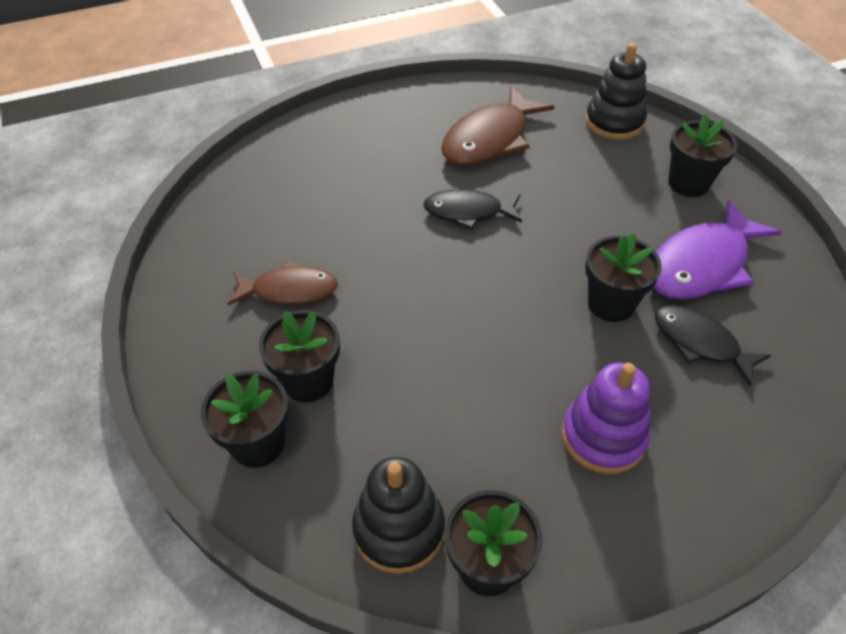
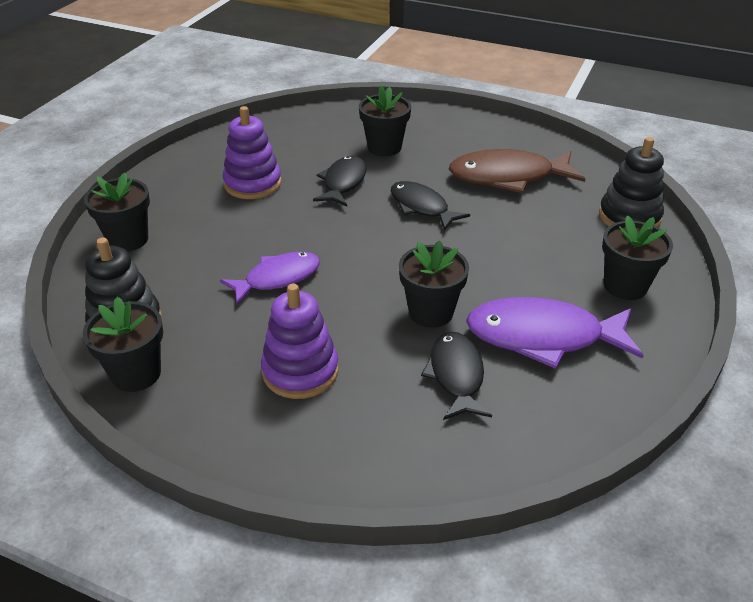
camera: 45 degrees right, 10 degrees down
(289, 290) = (253, 184): brown fish -> purple stacking toy
(308, 381) = (193, 230): black flower pot -> black flower pot (384, 147)
(370, 232) = (343, 182): none -> black fish
(459, 368) = (277, 278): none -> purple fish

